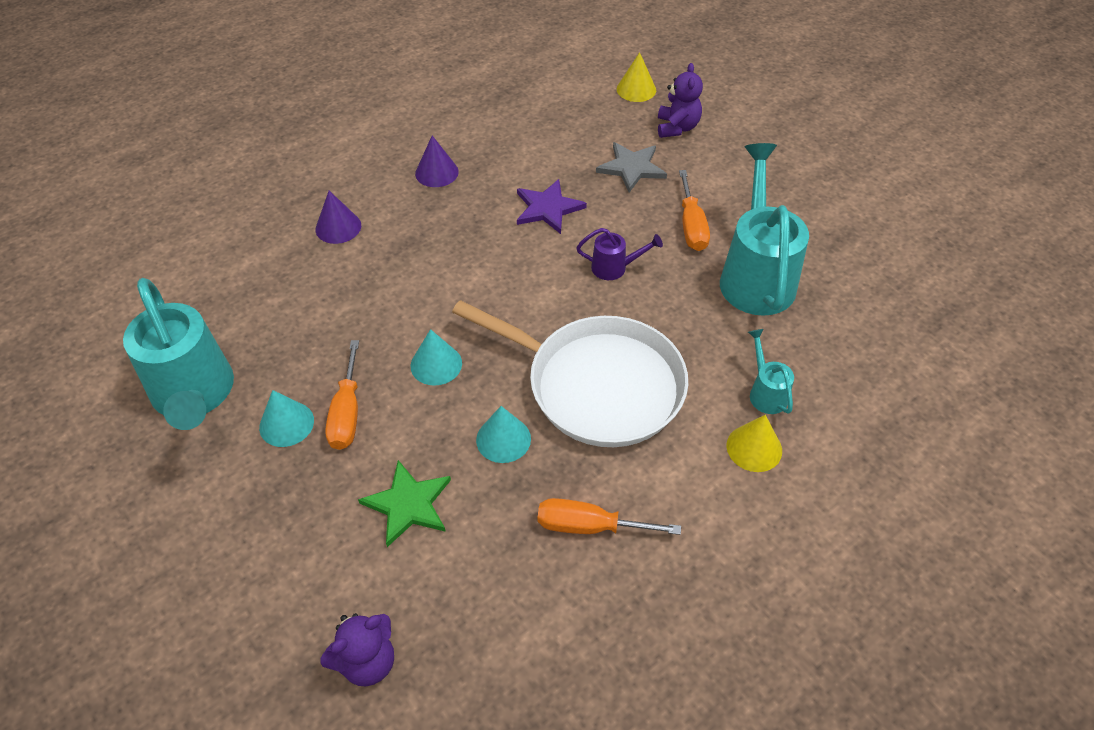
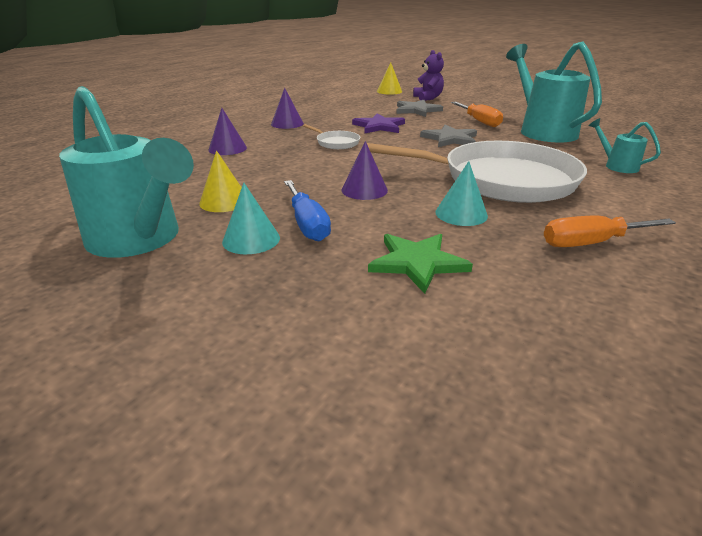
camera: 20 degrees left, 20 degrees down
(347, 413) = (307, 224): orange screwdriver -> blue screwdriver
(367, 661) = (496, 390): purple teddy bear -> none
(436, 364) = (364, 190): turquoise cone -> purple cone
(468, 243) = (336, 143): none -> white pan
(614, 268) = (450, 139): purple watering can -> grey star
(754, 448) = (647, 187): yellow cone -> yellow cone (224, 201)

